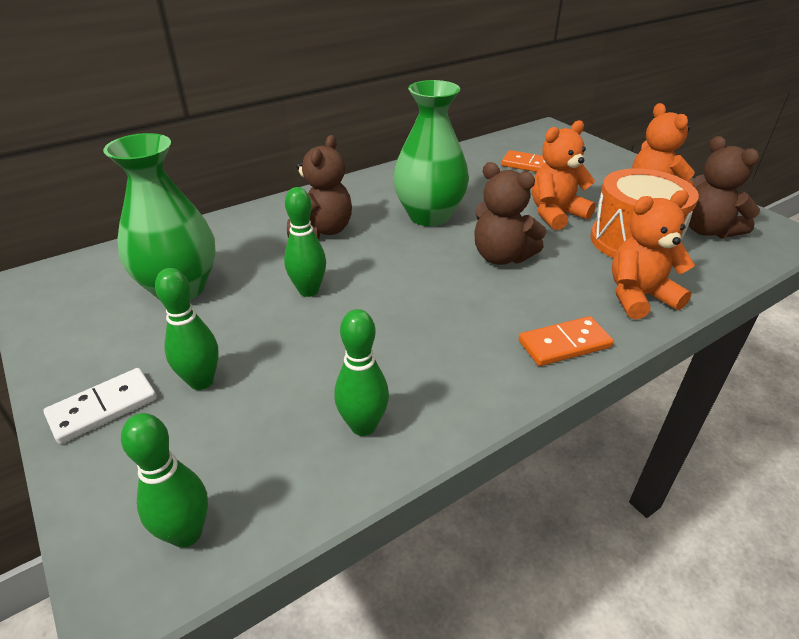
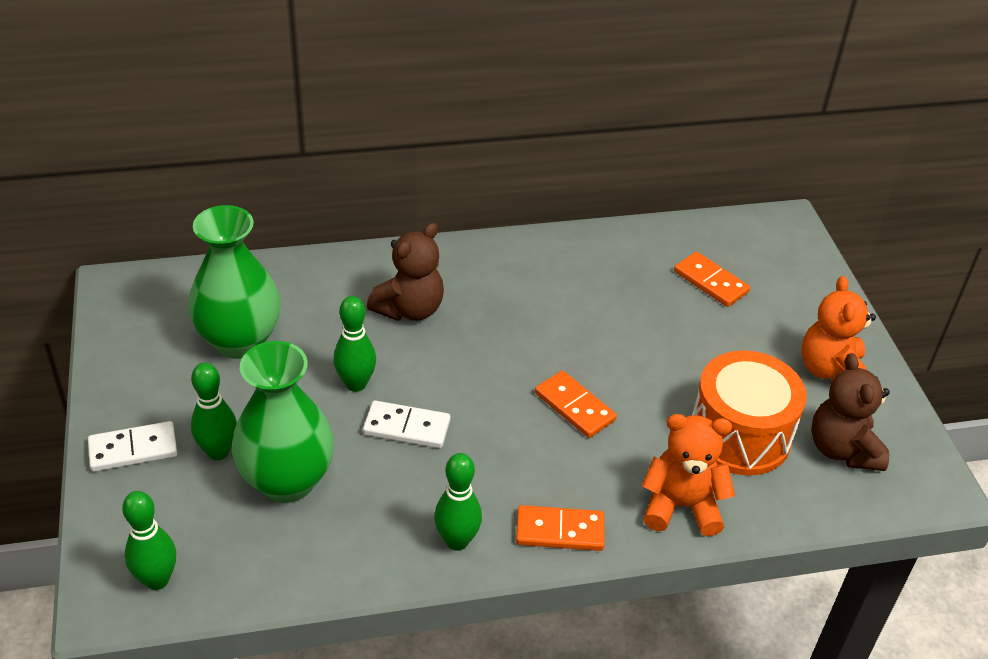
camera: 20 degrees right, 5 degrees up
(363, 426) = (328, 543): green bowling pin -> green bowling pin (457, 541)
(375, 309) = (406, 427): none -> white domino
(429, 216) = (535, 324): green vase -> green vase (287, 481)
(501, 257) = (575, 406): brown teddy bear -> orange domino
(556, 214) = (681, 368): orange teddy bear -> none

